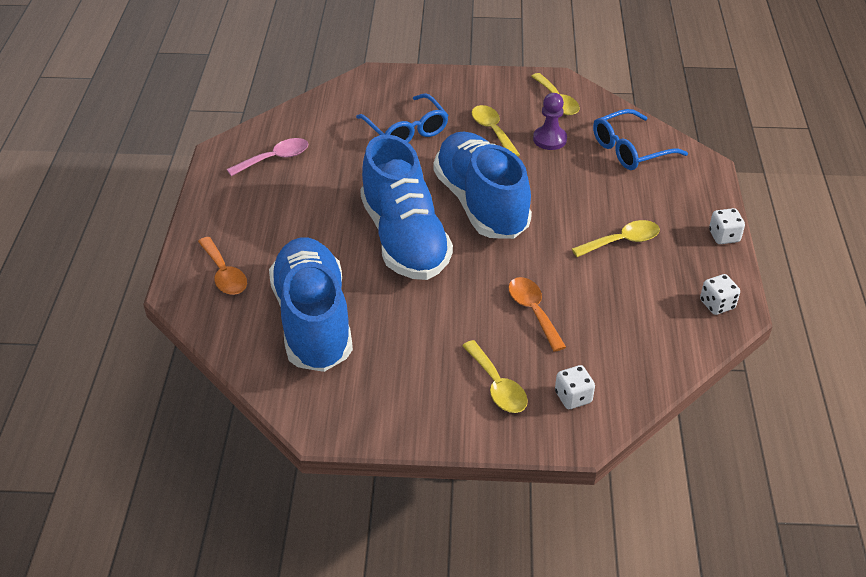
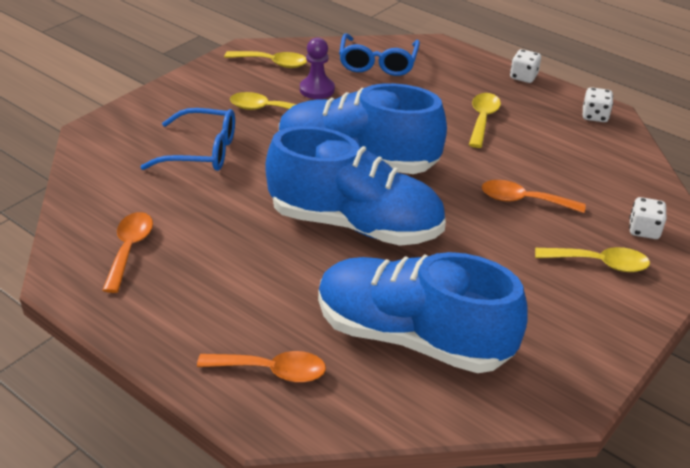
camera: 55 degrees left, 5 degrees down
(275, 159) = (129, 249): pink spoon -> orange spoon

